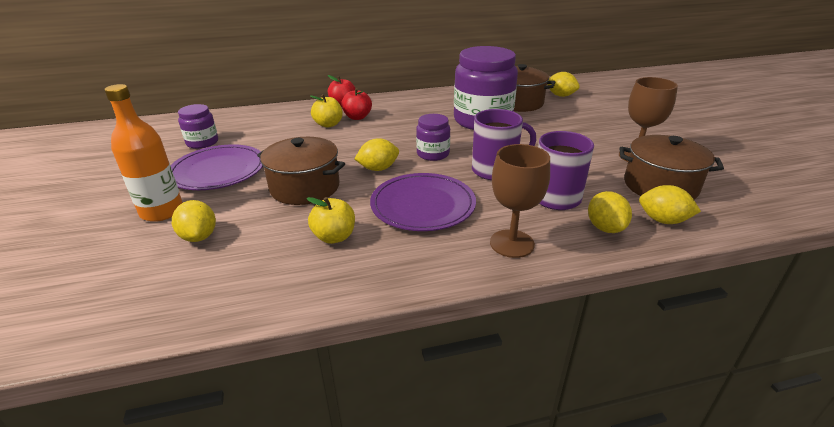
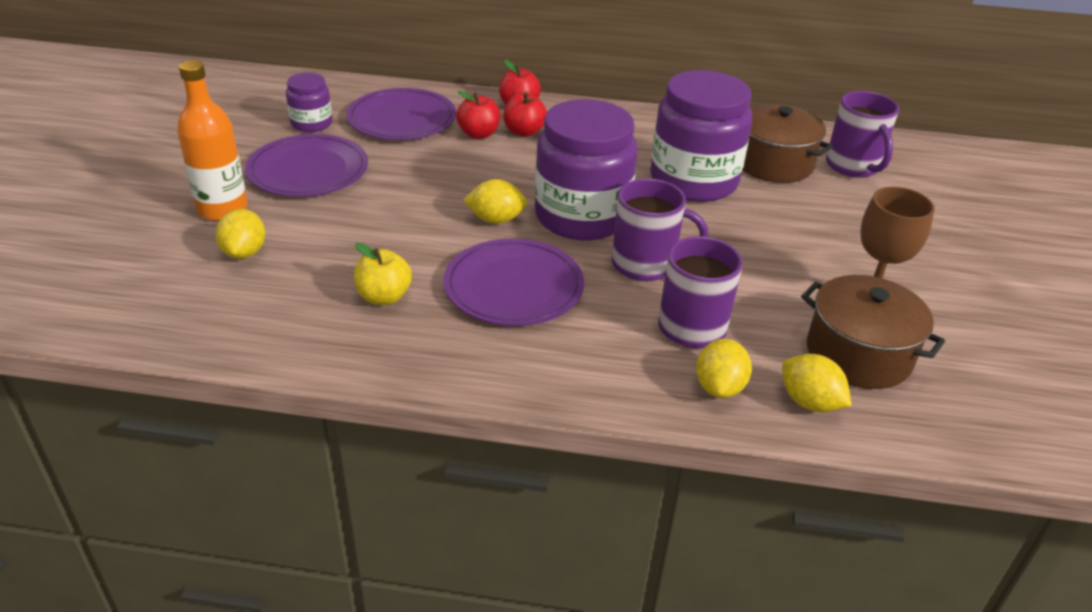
camera: 20 degrees right, 5 degrees up
(268, 127) = (402, 119): none -> purple plate
(305, 187) = (391, 221): brown pot -> none
(328, 124) = (478, 134): yellow apple -> red apple
(433, 154) = (581, 217): purple jar -> purple jar, size x2.03
(512, 243) = (581, 369): brown goblet -> none
(560, 95) = (853, 166): yellow lemon -> purple mug

